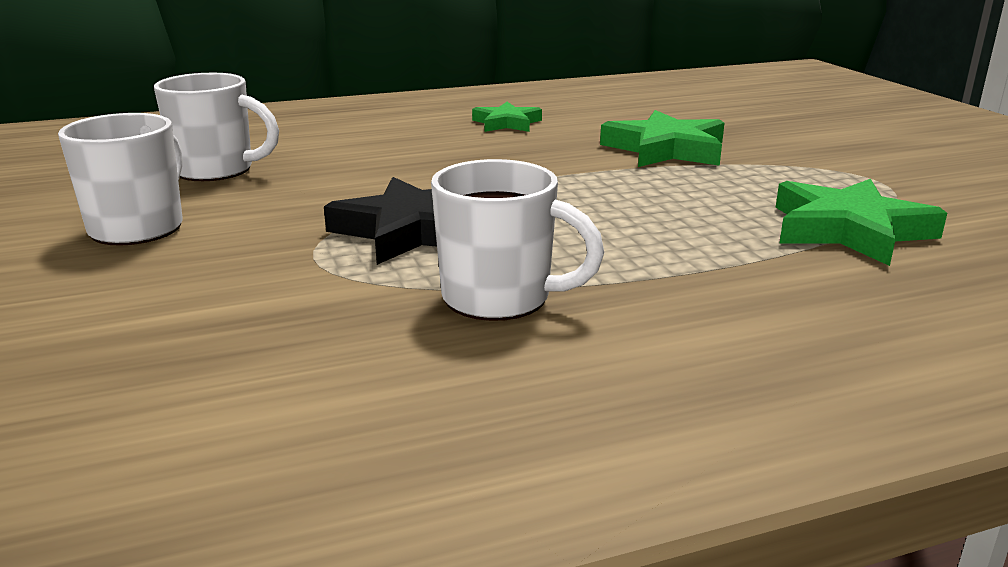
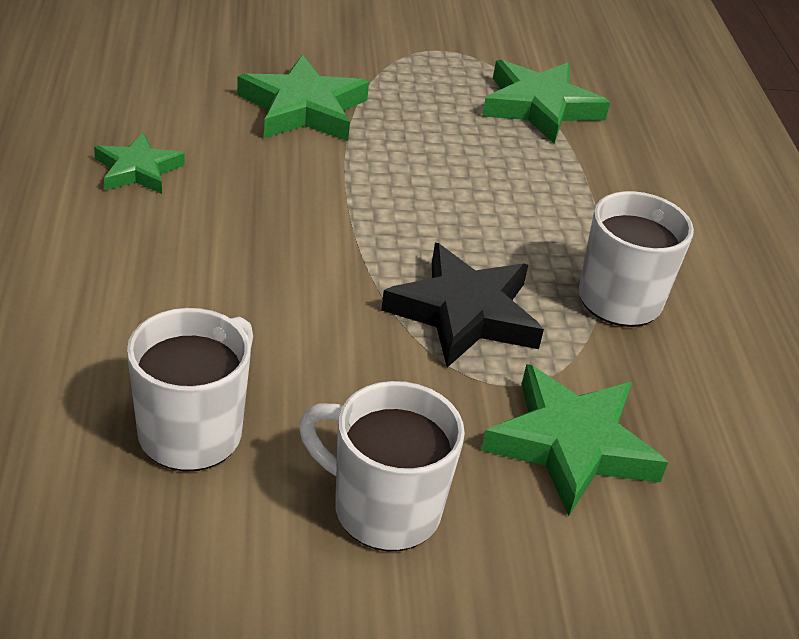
camera: 80 degrees left, 15 degrees up
(231, 290) = (571, 445): none -> green star

